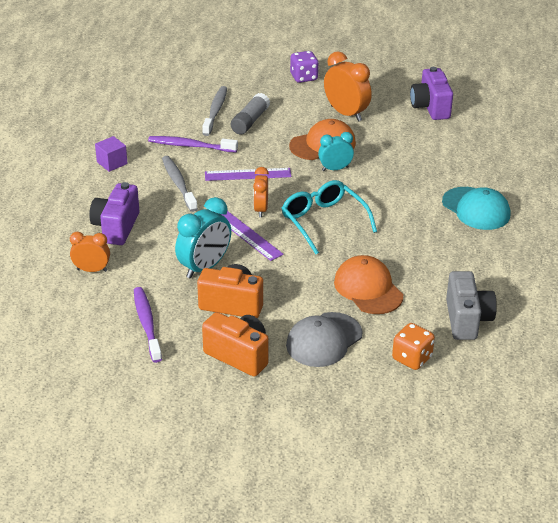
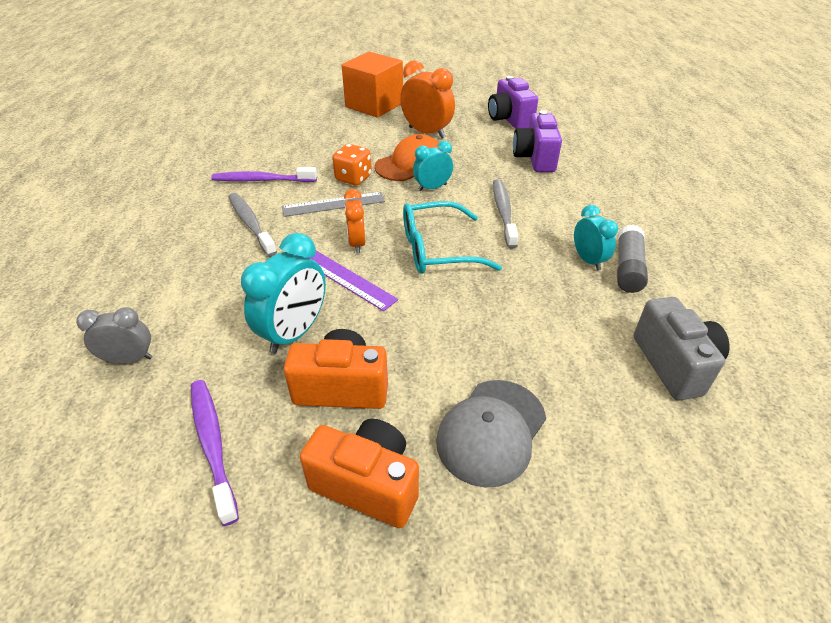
camera: 10 degrees left, 5 degrees up
(92, 270) = (129, 359): orange clock -> grey clock
(112, 163) = (167, 208): purple cube -> none
(116, 227) = (169, 290): purple camera -> purple camera (535, 158)
(215, 111) = (287, 143): grey toothbrush -> grey toothbrush (503, 212)
(248, 174) = (333, 204): purple ruler -> grey ruler
(250, 121) = (326, 149): grey glue stick -> grey glue stick (628, 268)
(304, 77) = (374, 105): purple dice -> orange cube
(323, 221) = (437, 250): turquoise glasses -> turquoise glasses turned 60 degrees counterclockwise
(368, 289) = (524, 335): orange cap -> none
(412, 358) = (631, 444): orange dice -> orange dice (353, 178)
(441, 244) = (588, 260): none -> turquoise clock
(476, 209) = (606, 214): turquoise cap -> none

